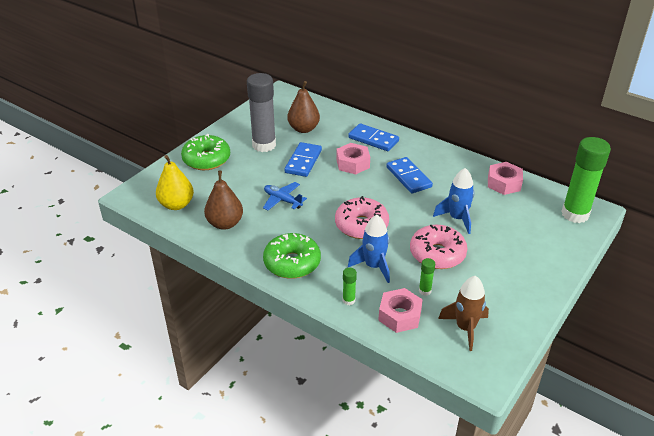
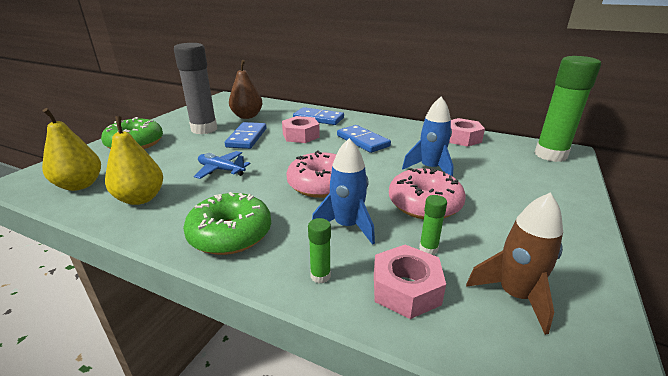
camera: 10 degrees left, 10 degrees down
(225, 223) = (141, 198): brown pear -> yellow pear

